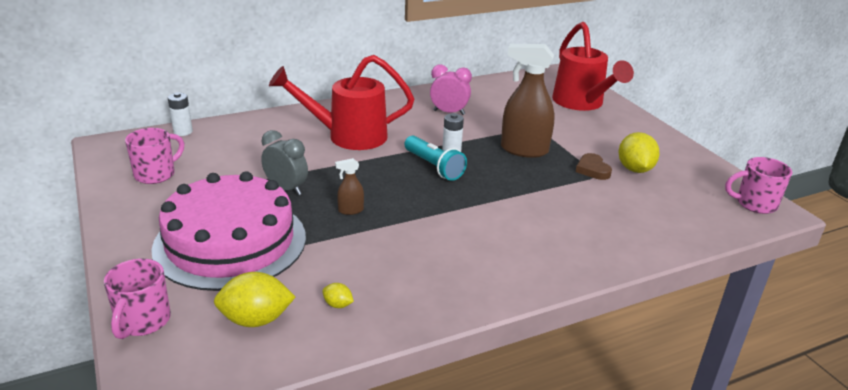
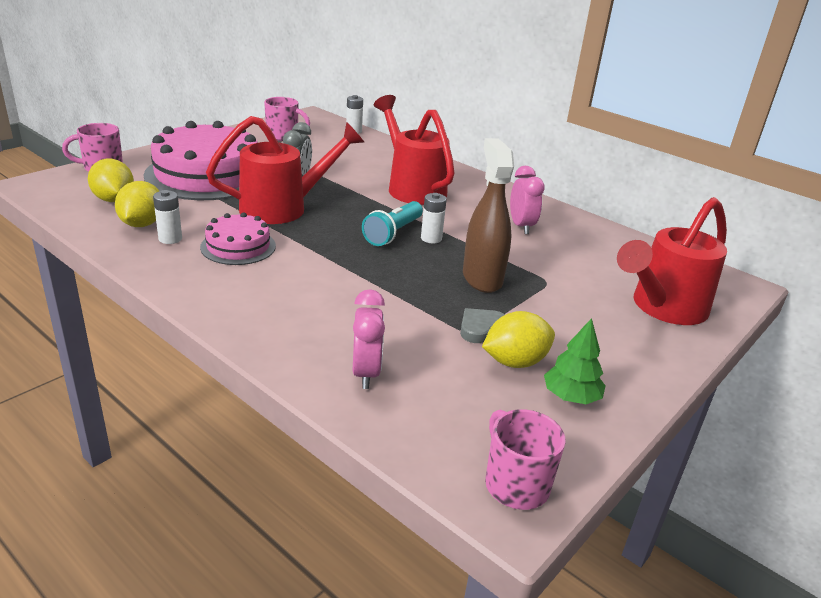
camera: 65 degrees right, 0 degrees up
(338, 305) = (142, 224): yellow lemon -> yellow lemon, size x2.11
(350, 210) = (282, 208): brown spray bottle -> red watering can
(384, 289) = (170, 239): none -> white battery
(421, 250) = (238, 246): none -> pink cake
(592, 169) = (481, 328): brown heart -> grey heart
(641, 227) = (366, 373): none -> pink clock
(674, 162) = (571, 397): none -> green tree

